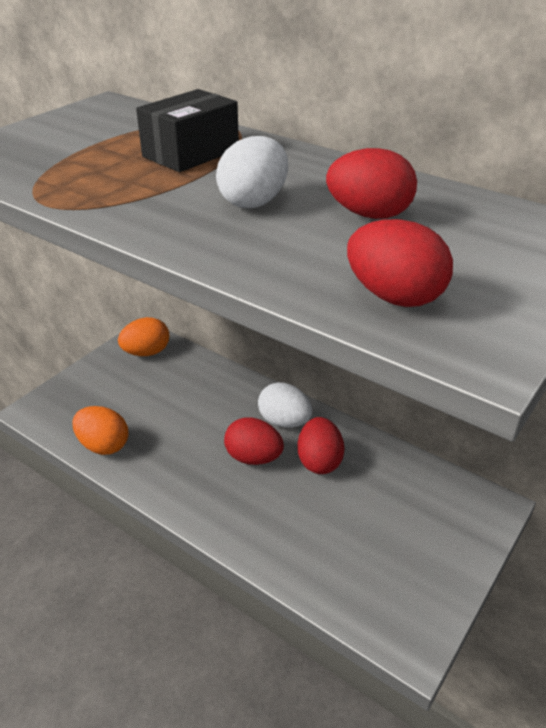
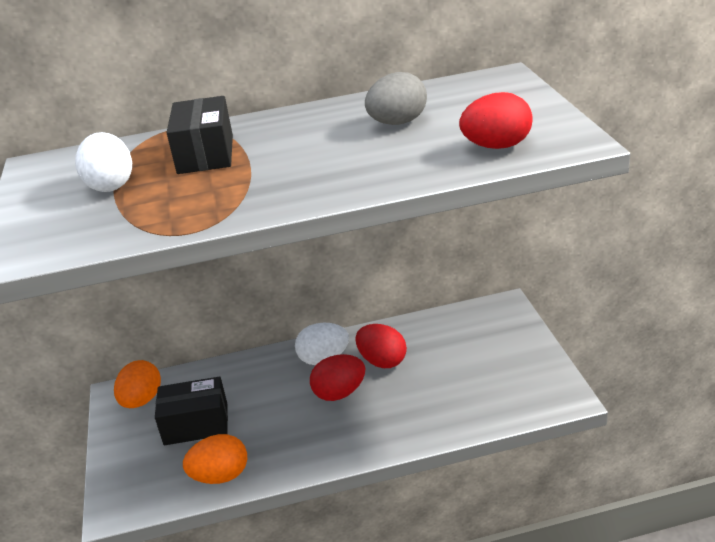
camera: 45 degrees left, 5 degrees down
(146, 396) = (196, 424): none -> black box
(254, 202) = (321, 153): white egg -> white egg (111, 185)
(369, 215) = (397, 123): red egg -> grey egg

